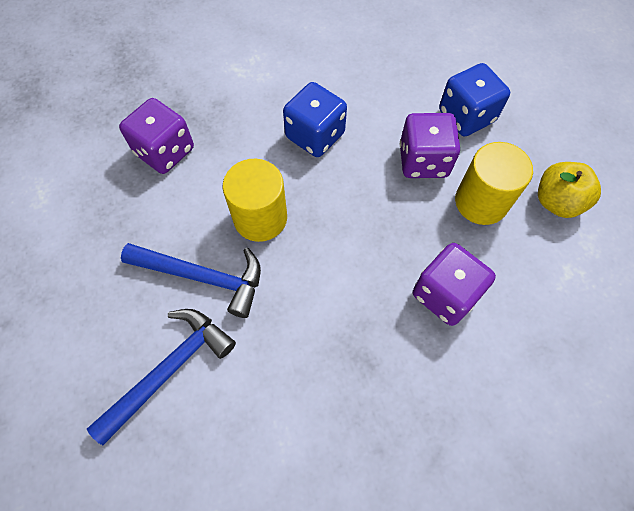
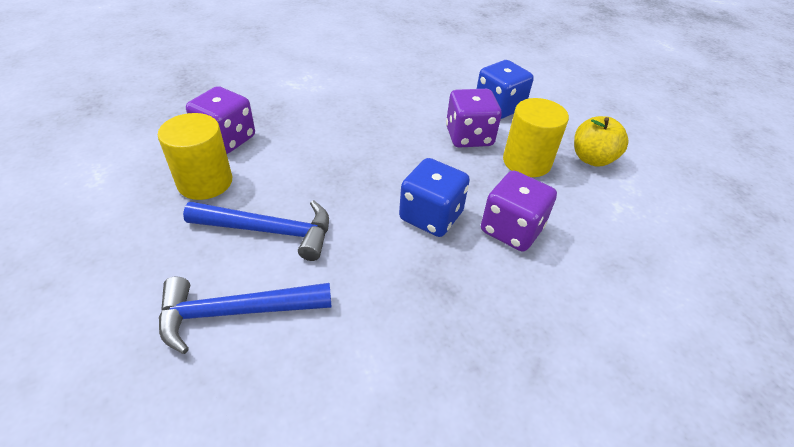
camera: 10 degrees left, 20 degrees down
(169, 370) = (236, 312): blue hammer -> blue hammer turned 135 degrees counterclockwise
(260, 218) = (323, 182): yellow cylinder -> yellow cylinder (205, 182)
(315, 136) = (368, 124): blue dice -> blue dice (431, 216)

